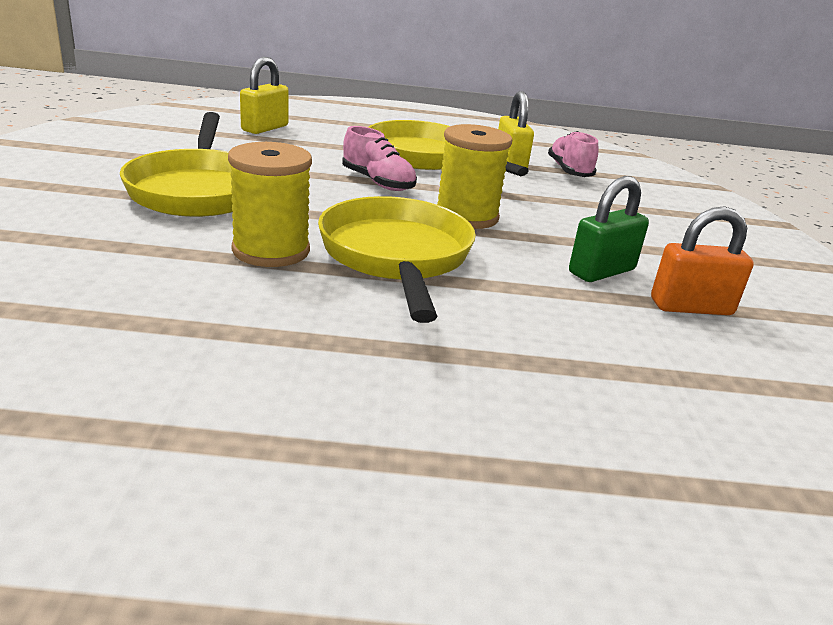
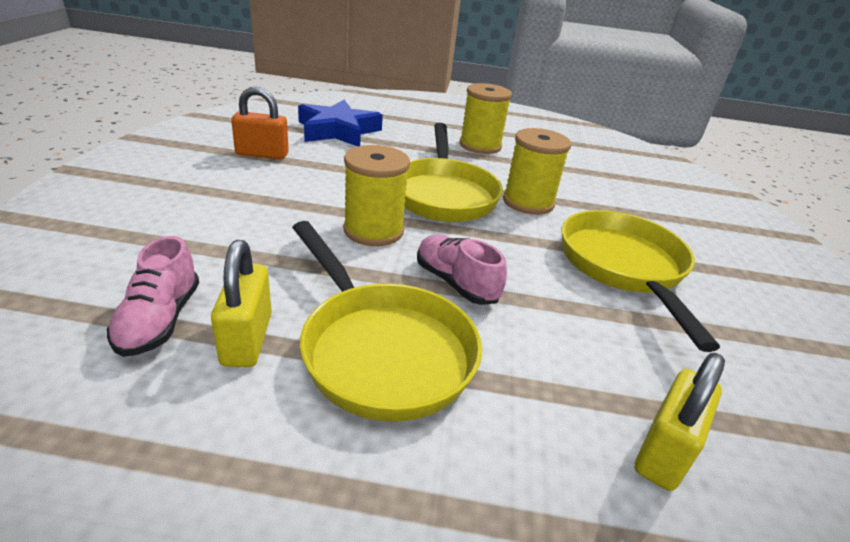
camera: 175 degrees left, 5 degrees up
(321, 372) = (480, 146): none -> yellow spool
(601, 271) = (296, 177): green padlock -> none
(643, 384) = (338, 131): none -> blue star

